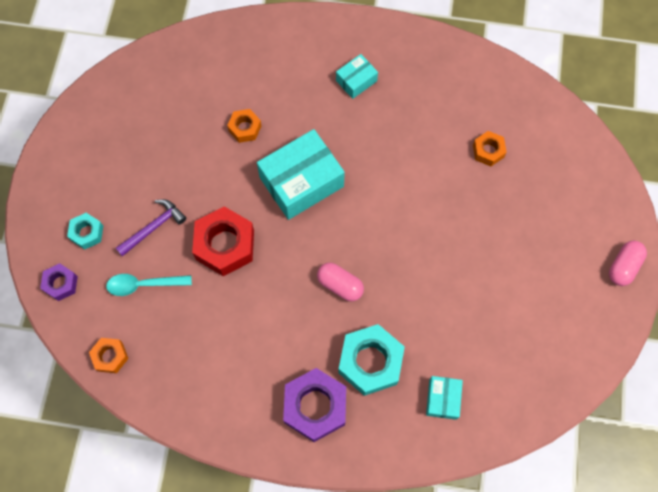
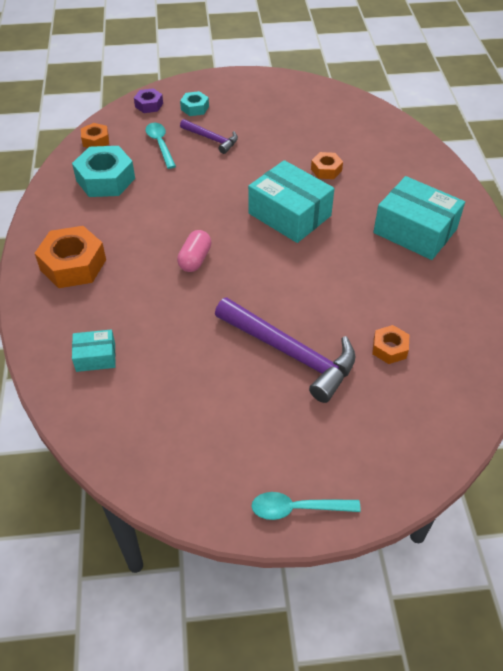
camera: 75 degrees right, 20 degrees down
(225, 245) = (210, 180): red nut -> none
(315, 406) = (73, 265): purple nut -> orange nut
(356, 81) = (415, 231): turquoise box -> turquoise box, size x1.97
(370, 362) = (123, 295): turquoise nut -> turquoise nut (105, 179)
(475, 230) = (290, 353): none -> purple hammer
(623, 266) = (297, 508): pink capsule -> turquoise spoon

